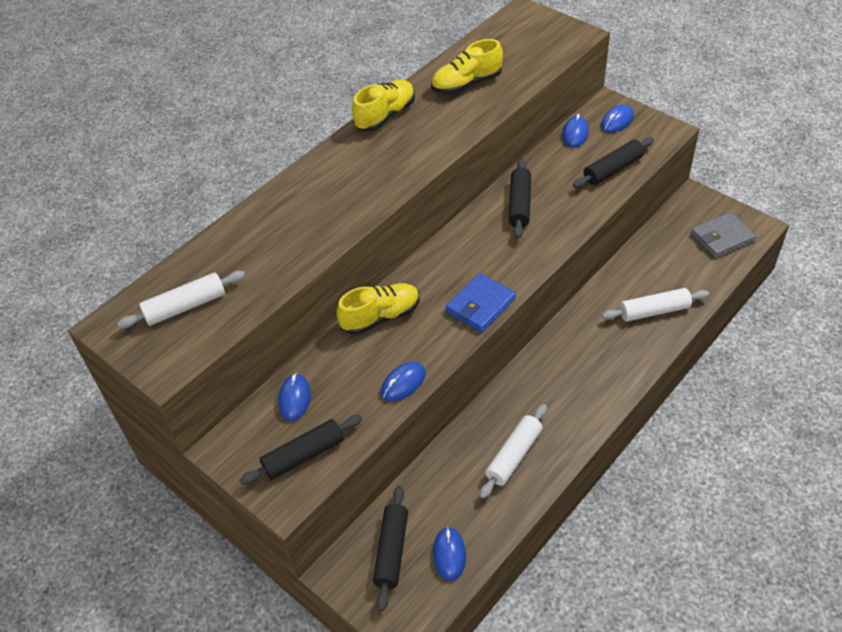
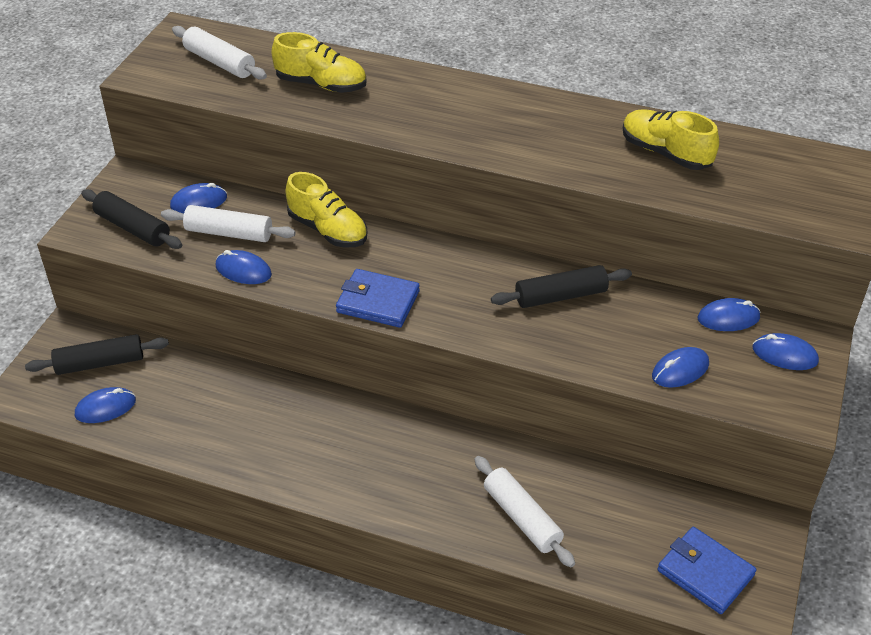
camera: 65 degrees right, 5 degrees down
(385, 116) = (565, 107): yellow shoe -> yellow shoe (321, 84)
(514, 455) = (244, 429): white rolling pin -> white rolling pin (229, 233)
(613, 169) = (680, 370): black rolling pin -> blue mouse
(722, 237) = (705, 573): grey wallet -> blue wallet

